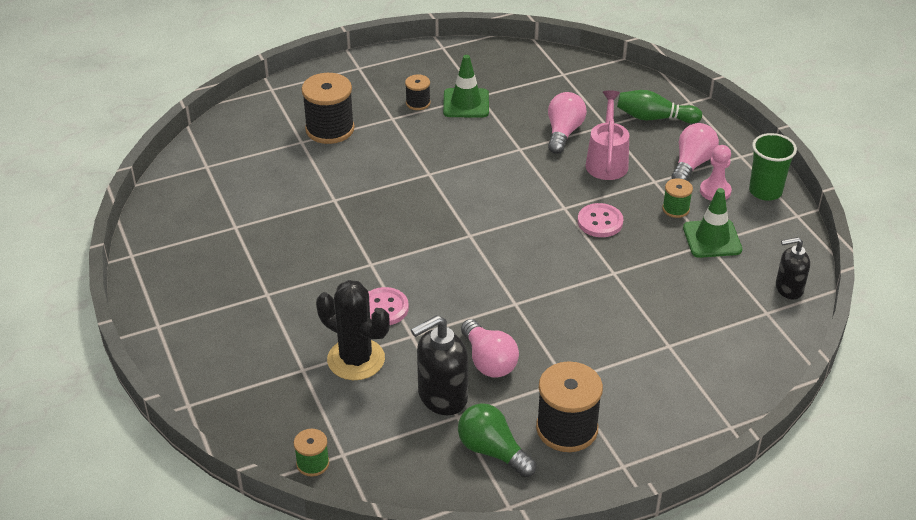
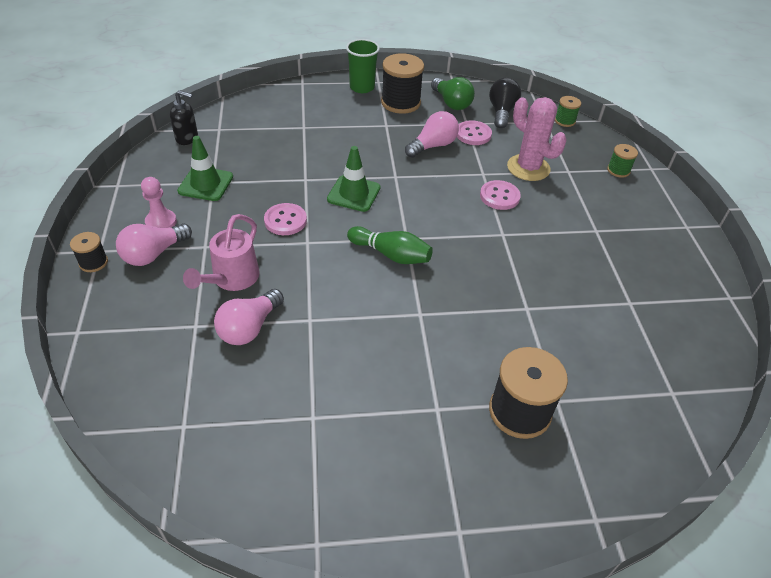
camera: 165 degrees left, 5 degrees up
(356, 359) = (528, 168): black cactus -> pink cactus
(411, 454) = (501, 112): none -> black light bulb
(418, 103) = (397, 426): black spool -> black spool (93, 262)
(442, 397) = (473, 134): black soap dispenser -> pink button
(466, 103) = (336, 407): green traffic cone -> green traffic cone (354, 193)
(488, 361) = (433, 146): pink light bulb -> pink light bulb turned 60 degrees clockwise
(654, 118) = (137, 320): green bowling pin -> green bowling pin (391, 254)
(675, 209) = (211, 215): green spool -> green spool (618, 170)
(765, 191) = (118, 211): green cup -> green cup (362, 87)

